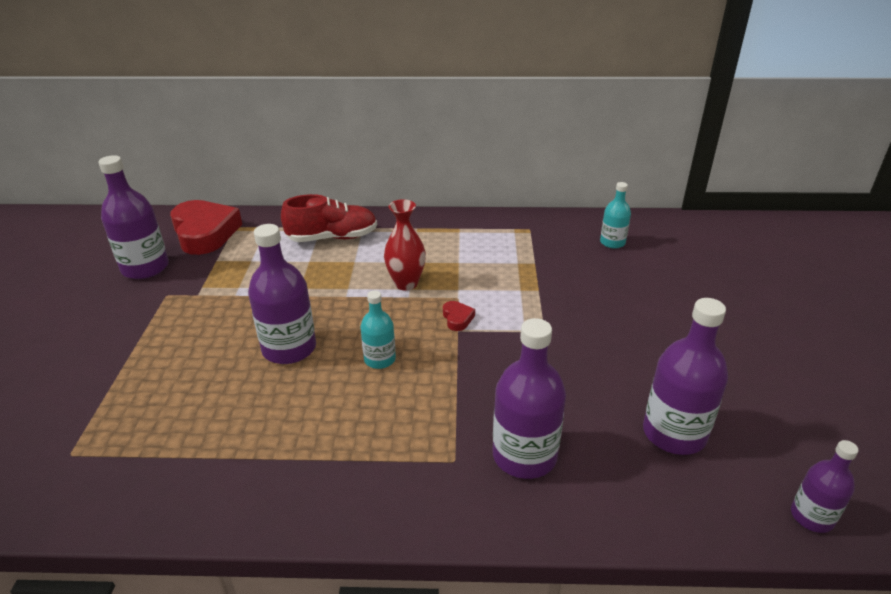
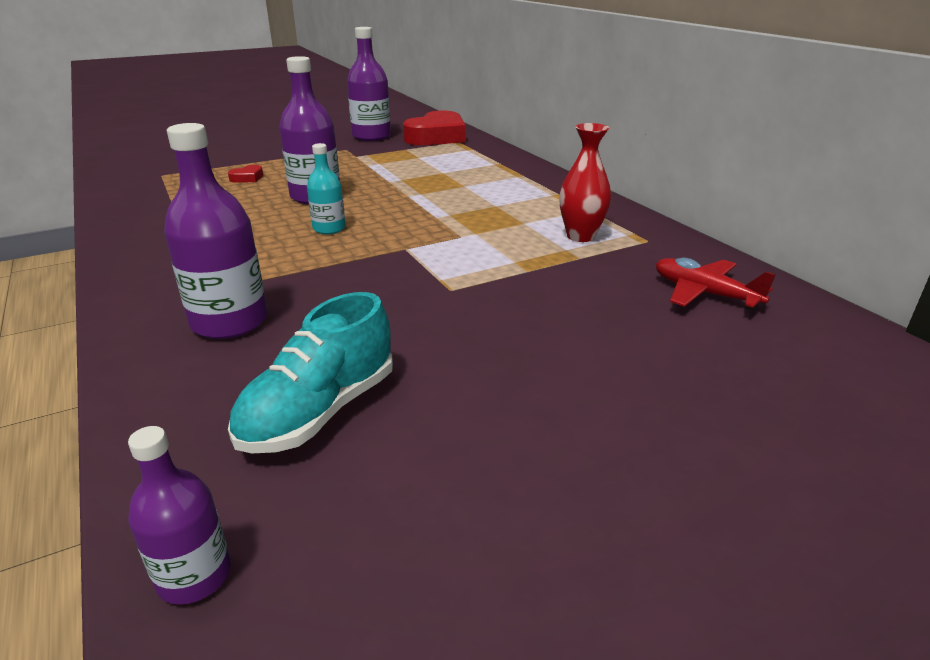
camera: 60 degrees right, 5 degrees down
(332, 238) = (489, 170): red shoe -> none
(406, 283) = (455, 211): red vase -> red vase (580, 236)
(457, 318) = (424, 244): red heart -> red heart (247, 178)
(612, 242) = (704, 293): turquoise bottle -> red plane
(674, 433) = (319, 411): purple bottle -> turquoise shoe

